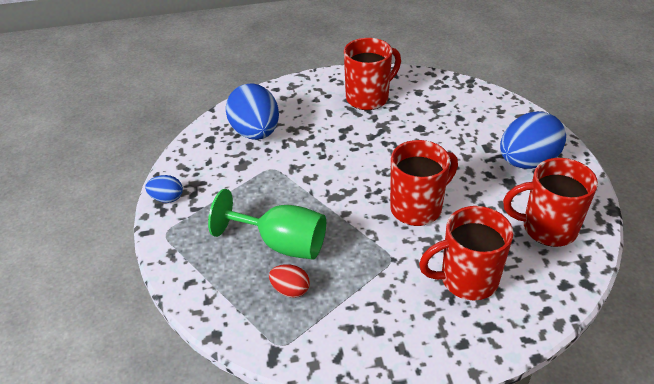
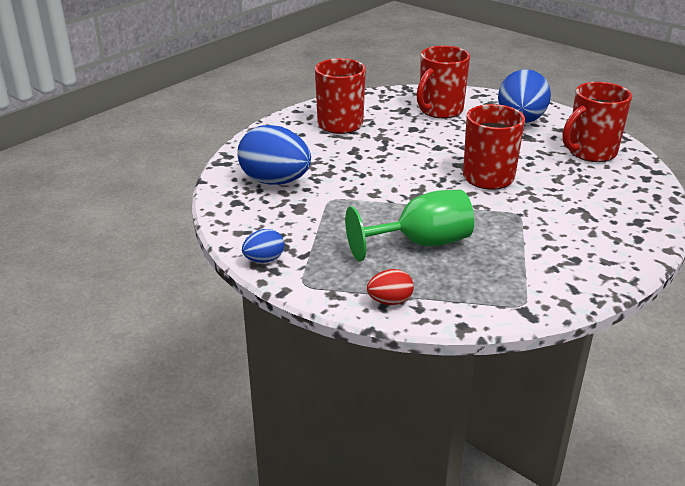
camera: 40 degrees left, 10 degrees down
(290, 290) = (475, 268): red egg -> red egg (390, 301)
(467, 280) = (586, 202): red mug -> red mug (440, 110)

